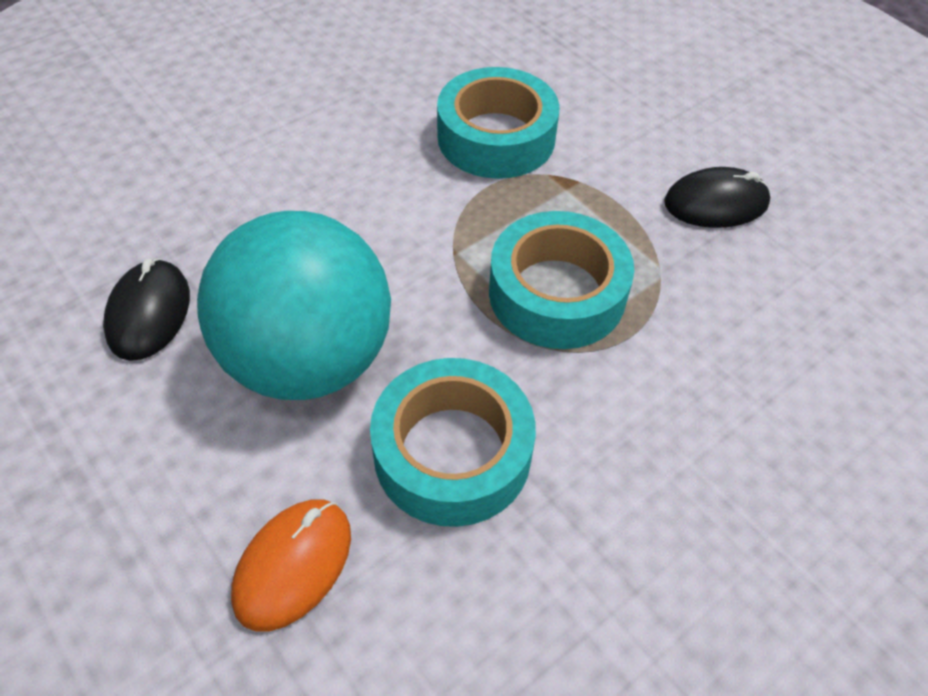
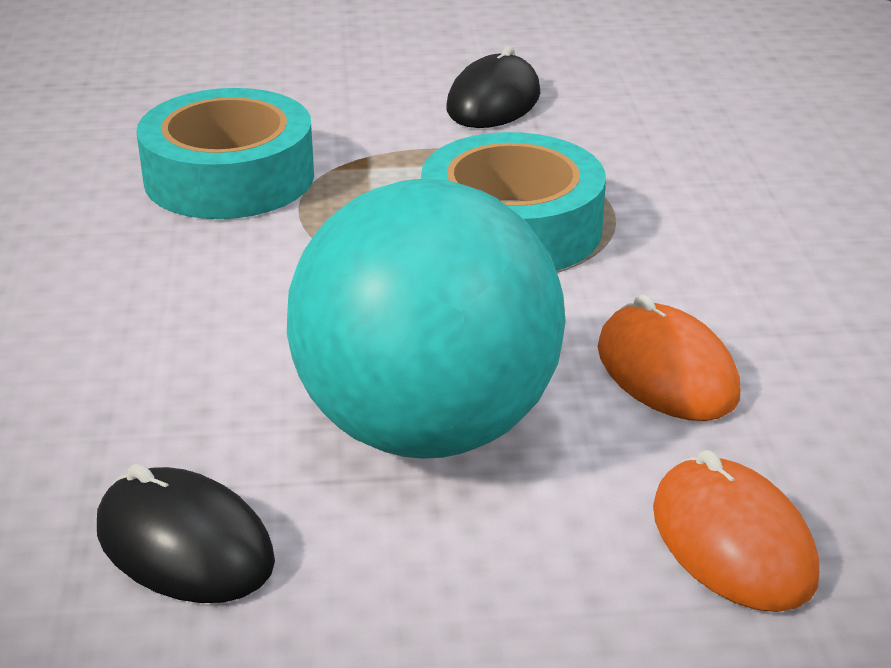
camera: 55 degrees left, 20 degrees down
(452, 453) = (667, 371): turquoise tape -> orange mouse

